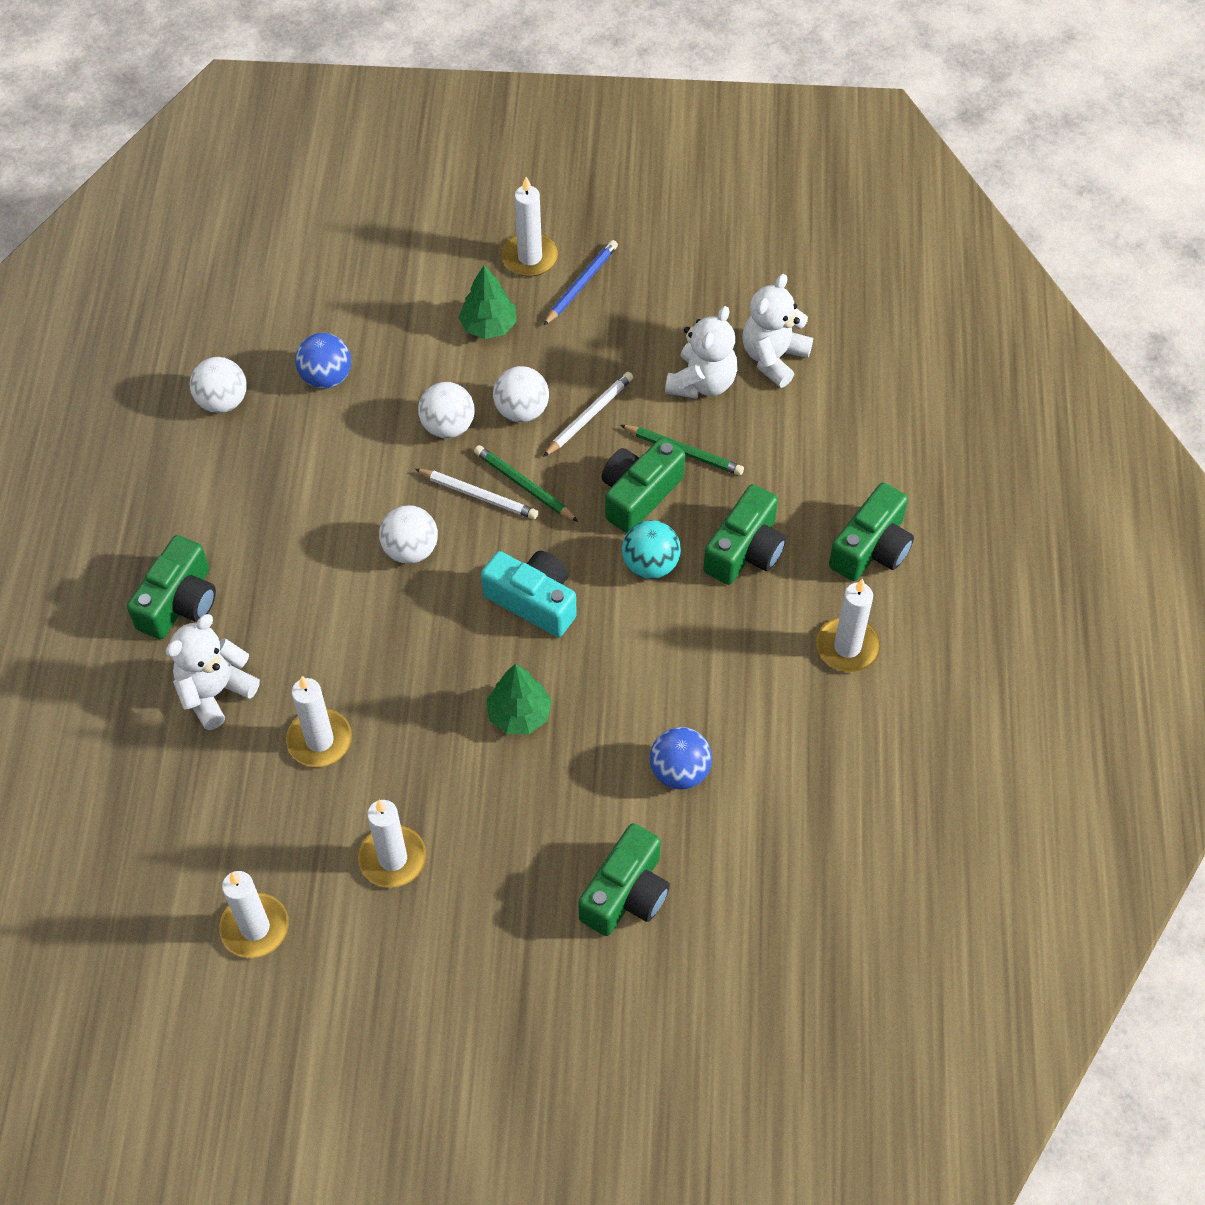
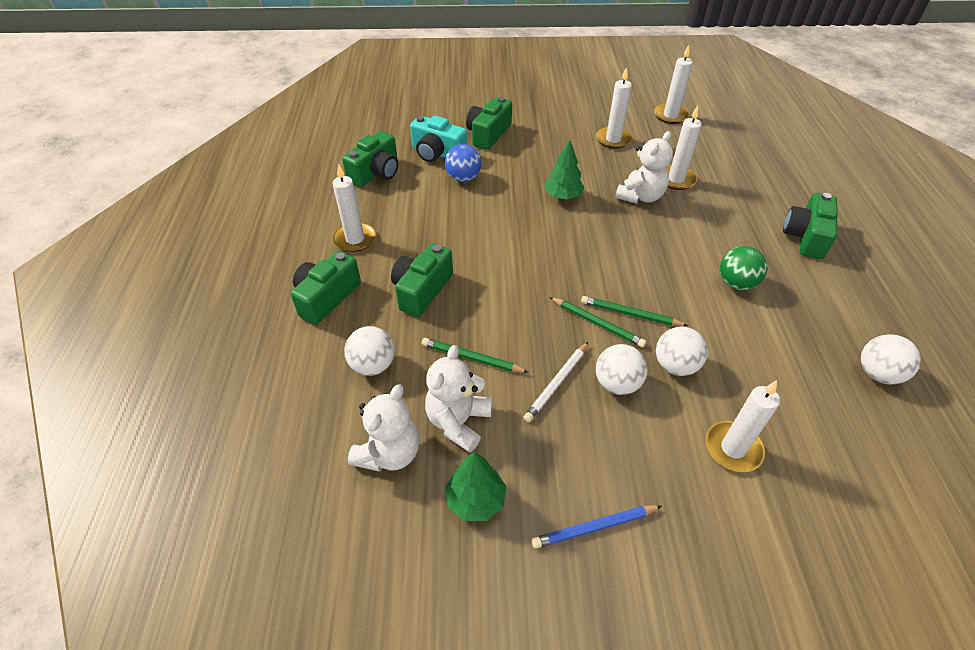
camera: 175 degrees right, 10 degrees down
(215, 692) = (750, 196): white teddy bear -> white teddy bear (640, 196)
(322, 531) = (736, 283): none -> green ball
(326, 377) = (802, 402): blue ball -> none
(411, 550) = (666, 276): white ball -> white ball (373, 365)
(479, 495) = (630, 314): white pencil -> green pencil
(488, 326) = (675, 467): green tree -> green tree (476, 500)
(530, 257) = (660, 561): white candle -> white candle (733, 448)
(533, 601) = (569, 251): turquoise camera -> turquoise camera (437, 153)
(581, 284) = (594, 527): blue pencil -> blue pencil turned 45 degrees clockwise
(639, 494) = (505, 323): green camera -> green camera (376, 173)
(650, 564) = (491, 277): turquoise ball -> none

